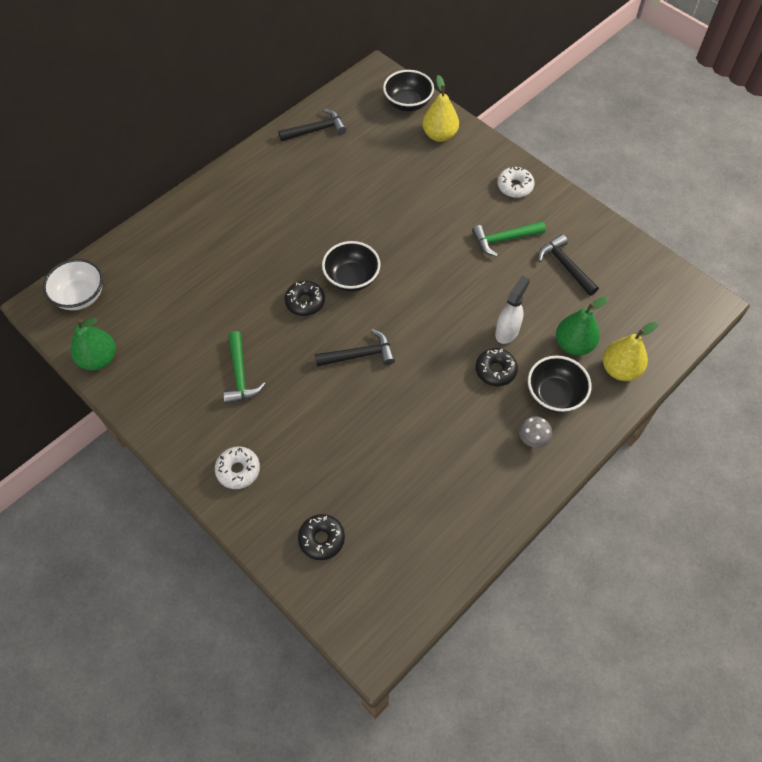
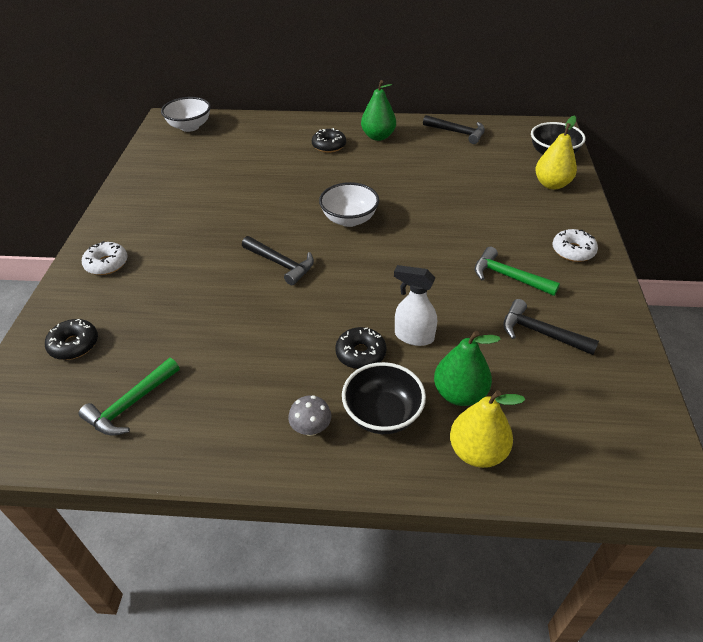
camera: 50 degrees right, 15 degrees down
(98, 359) = (147, 158): green pear -> green pear (378, 136)
(240, 375) = (196, 218): green hammer -> green hammer (130, 404)
(305, 302) = (297, 210): black donut -> black donut (329, 146)
(351, 278) = (349, 219): black bowl -> white bowl
(507, 331) = (413, 336): white spray bottle -> white spray bottle turned 150 degrees counterclockwise
(565, 266) = (540, 333): black hammer -> black hammer turned 75 degrees counterclockwise

